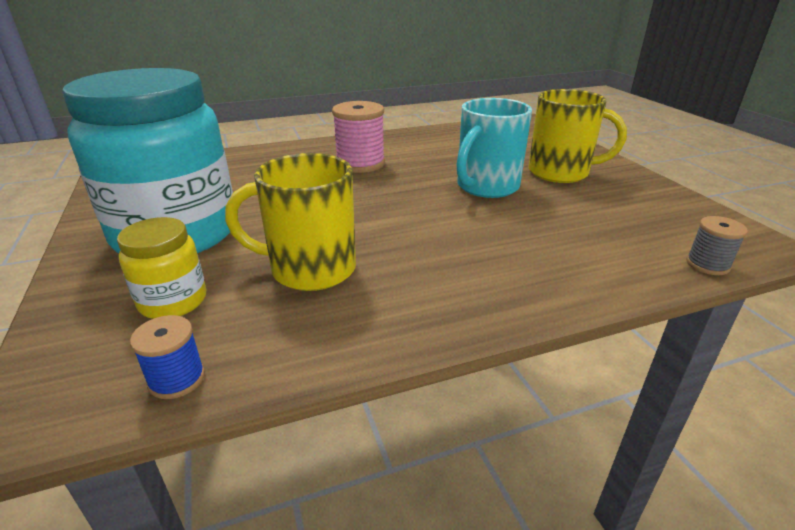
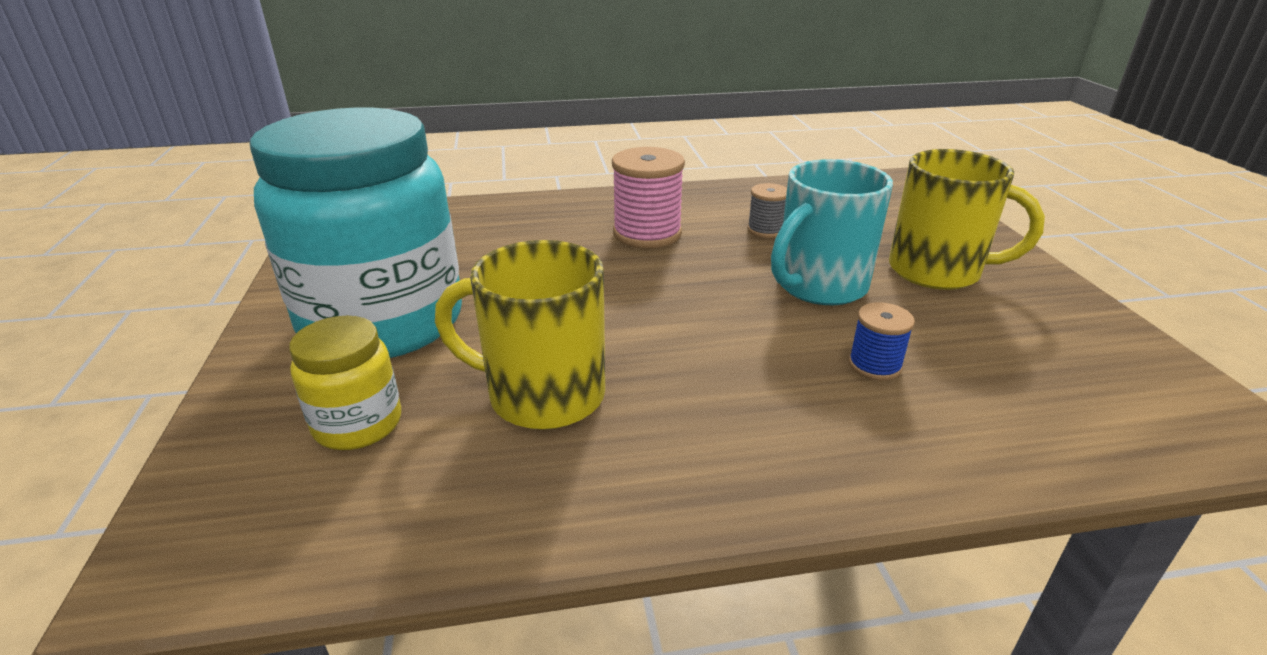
camera: 10 degrees right, 0 degrees up
(177, 379) = (338, 541): blue spool -> blue spool (874, 365)
(707, 264) = (1137, 454): grey spool -> grey spool (766, 230)

